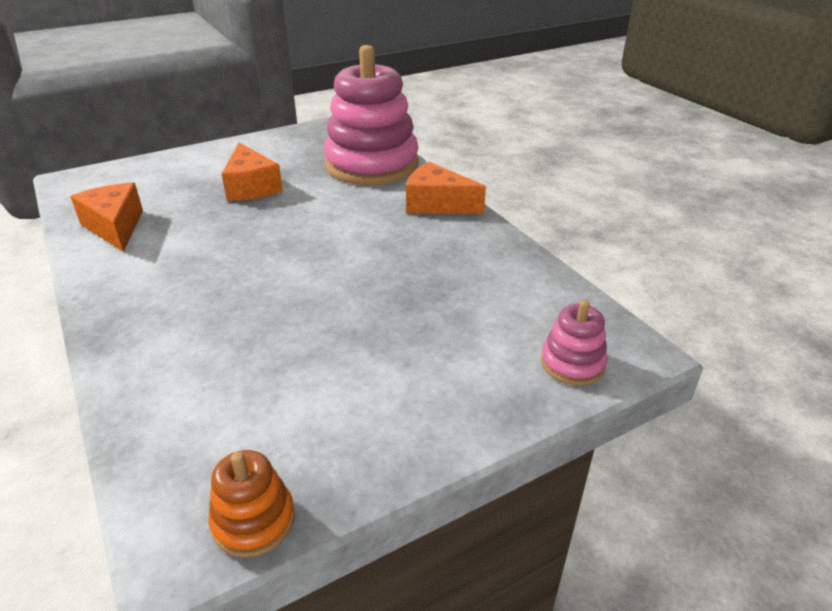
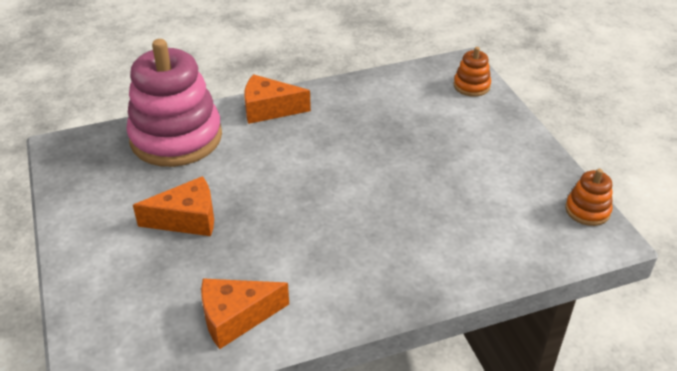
camera: 80 degrees left, 5 degrees up
(437, 204) = (269, 109): orange cheese -> orange cheese turned 60 degrees clockwise
(572, 363) = (471, 86): pink stacking toy -> orange stacking toy

